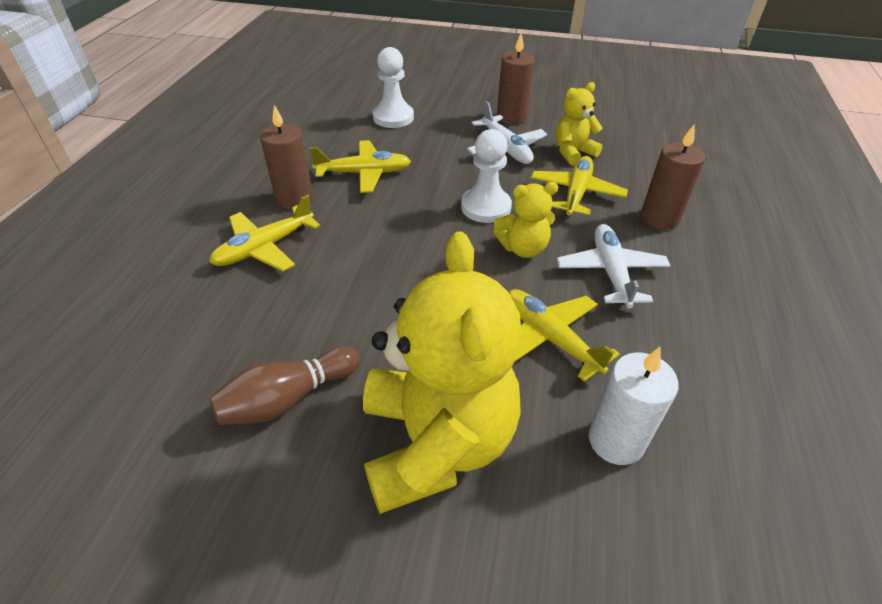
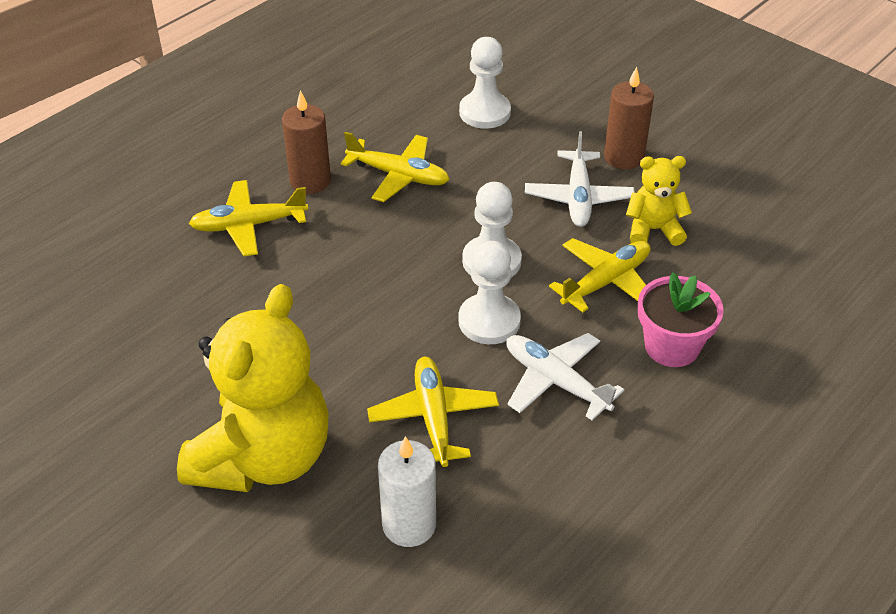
camera: 30 degrees right, 0 degrees up
(288, 398) = (178, 371): brown bowling pin -> none
(523, 248) = (489, 321): yellow teddy bear -> white pawn
(610, 272) = (555, 381): white plane -> white plane turned 75 degrees counterclockwise
(659, 218) = (672, 346): brown candle -> pink flower pot

